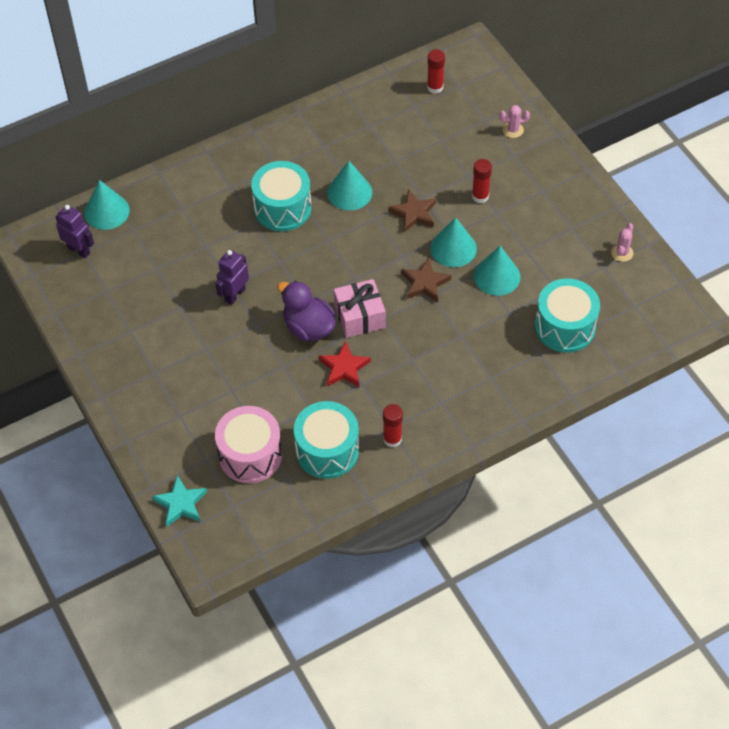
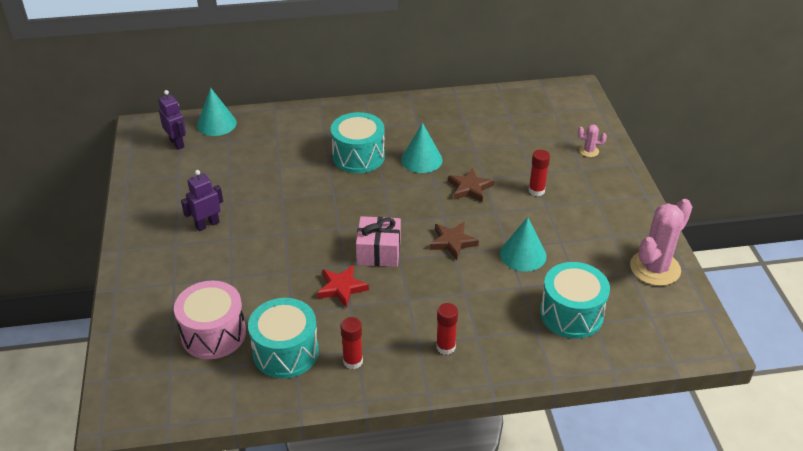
camera: 20 degrees right, 15 degrees down
(181, 503) = (125, 355): turquoise star -> none
(235, 294) = (280, 206): purple robot -> purple robot (207, 224)
(308, 327) = (328, 247): purple duck -> none
(435, 87) = (533, 107): red glue stick -> red glue stick (445, 347)
(453, 248) = (492, 223): turquoise cone -> none
(622, 253) = (655, 268): pink cactus -> pink cactus, size x2.21

